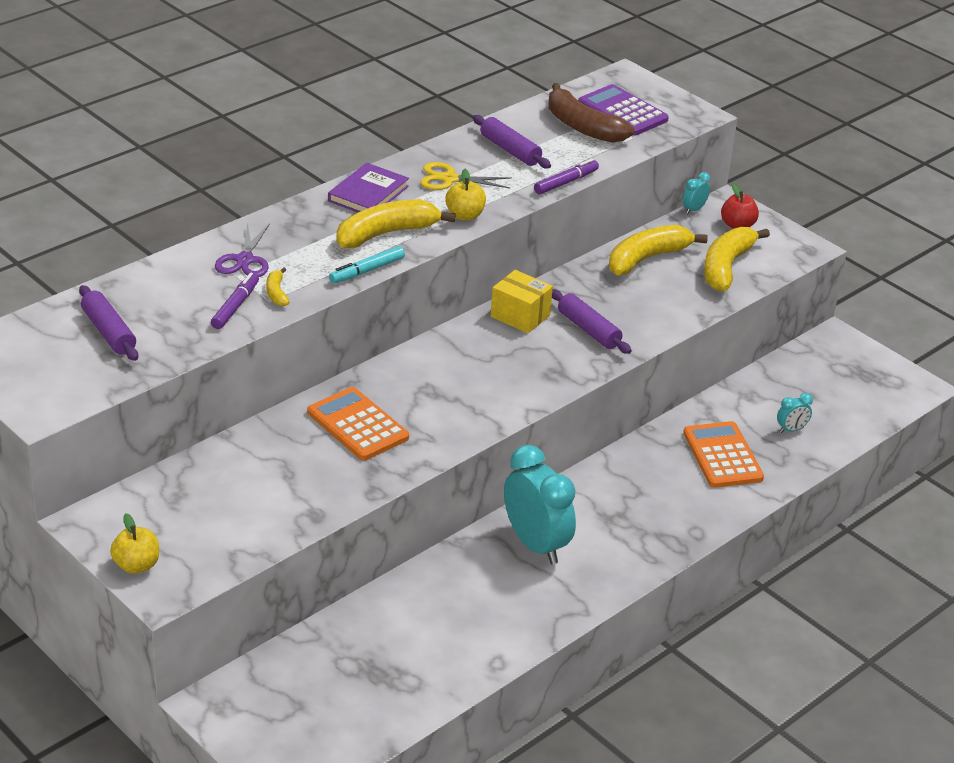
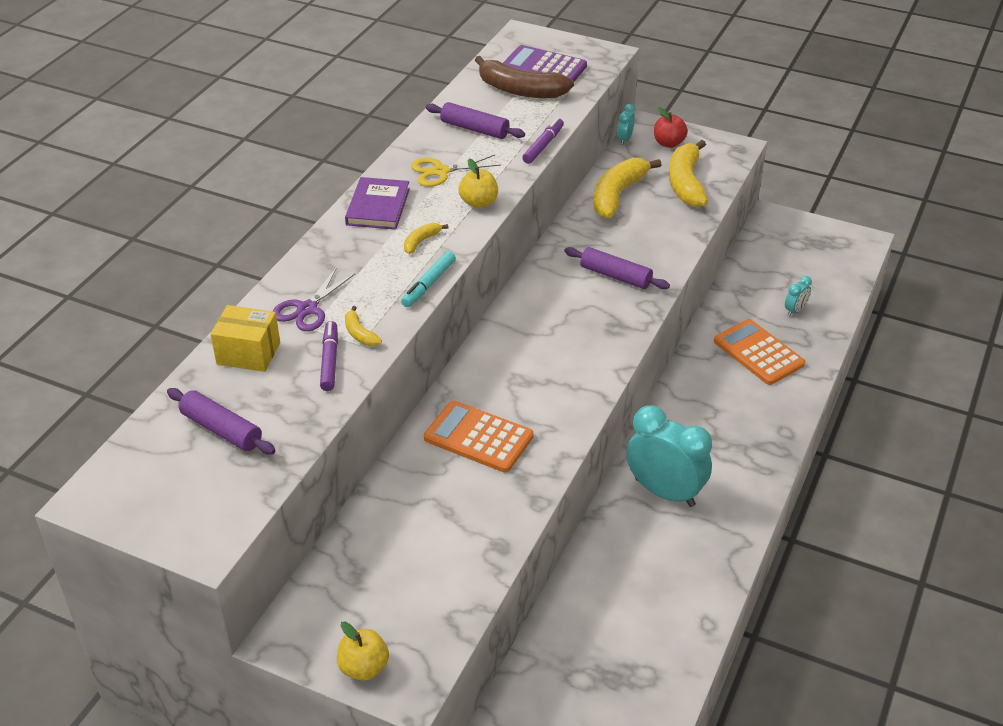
camera: 20 degrees left, 5 degrees up
(244, 260) = (307, 309): purple scissors -> purple scissors turned 45 degrees clockwise
(386, 234) = (421, 241): yellow banana -> yellow banana, size x0.46
(520, 316) = (549, 281): yellow box -> yellow box (248, 353)

